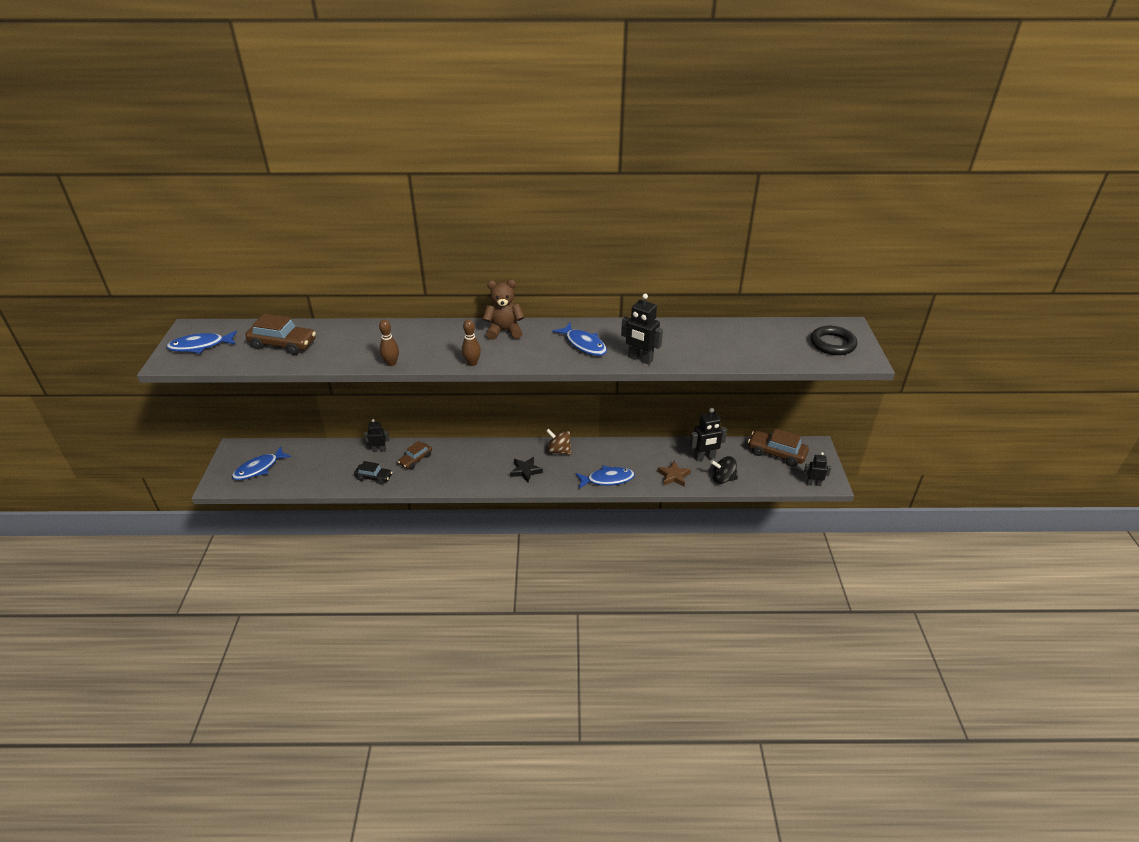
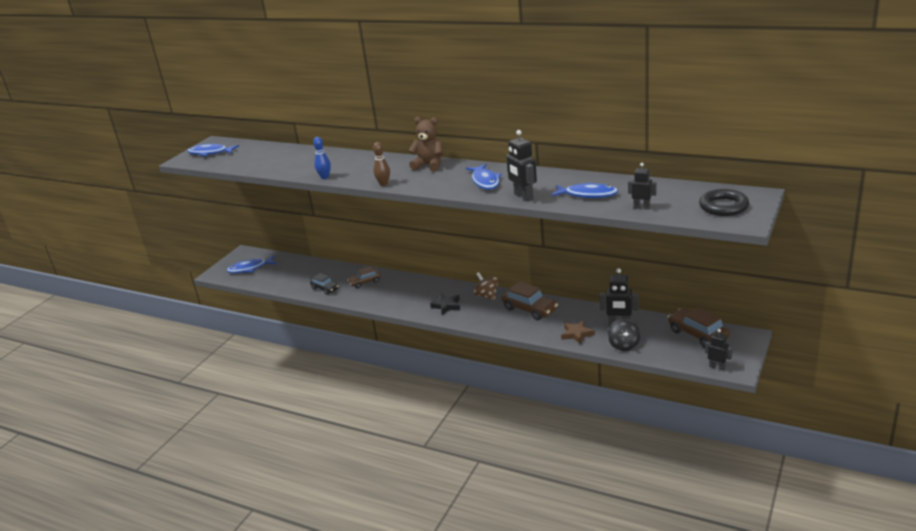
camera: 30 degrees right, 10 degrees down
(283, 344) = (263, 157): brown car -> brown car (529, 309)
(379, 450) = (343, 271): black robot -> black robot (641, 207)
(391, 363) = (325, 177): brown bowling pin -> blue bowling pin
(607, 479) = (513, 325): blue fish -> blue fish (588, 194)
(723, 479) = (624, 345): black spinning top -> black spinning top turned 120 degrees counterclockwise

